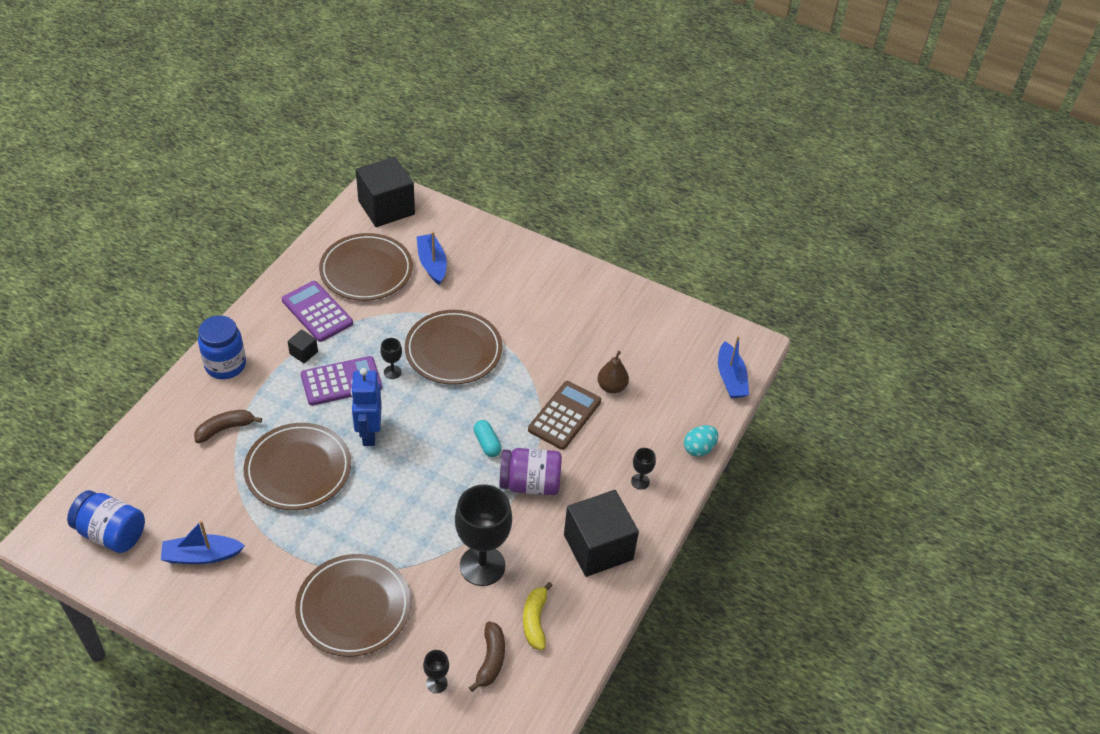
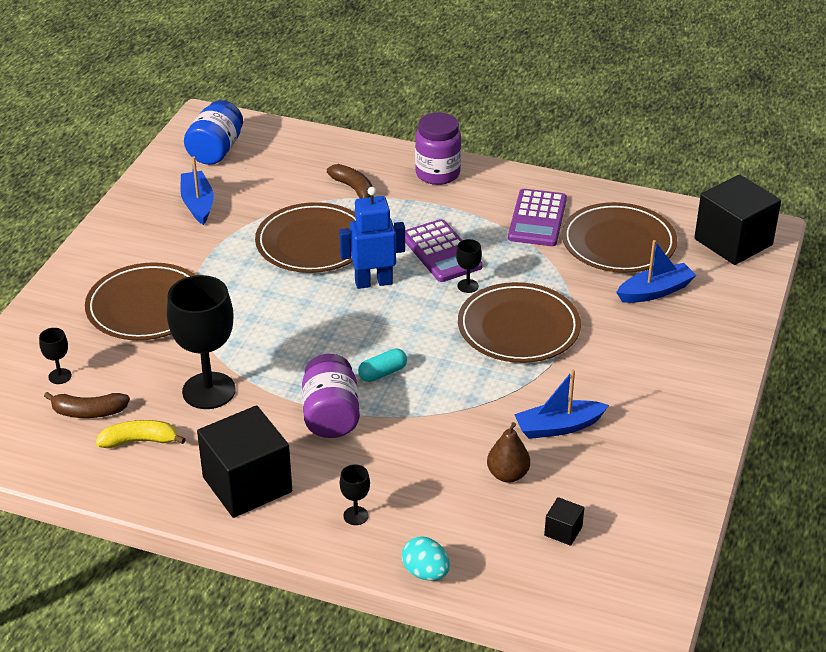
camera: 85 degrees right, 10 degrees down
(225, 365) = (437, 174): blue jar -> purple jar
(303, 353) = (473, 220): black cube -> black cube (563, 531)
(317, 312) = (537, 219): purple calculator -> purple calculator turned 150 degrees clockwise
(564, 416) = (445, 435): brown calculator -> none
(730, 378) = (568, 602): blue boat -> blue boat (558, 427)

